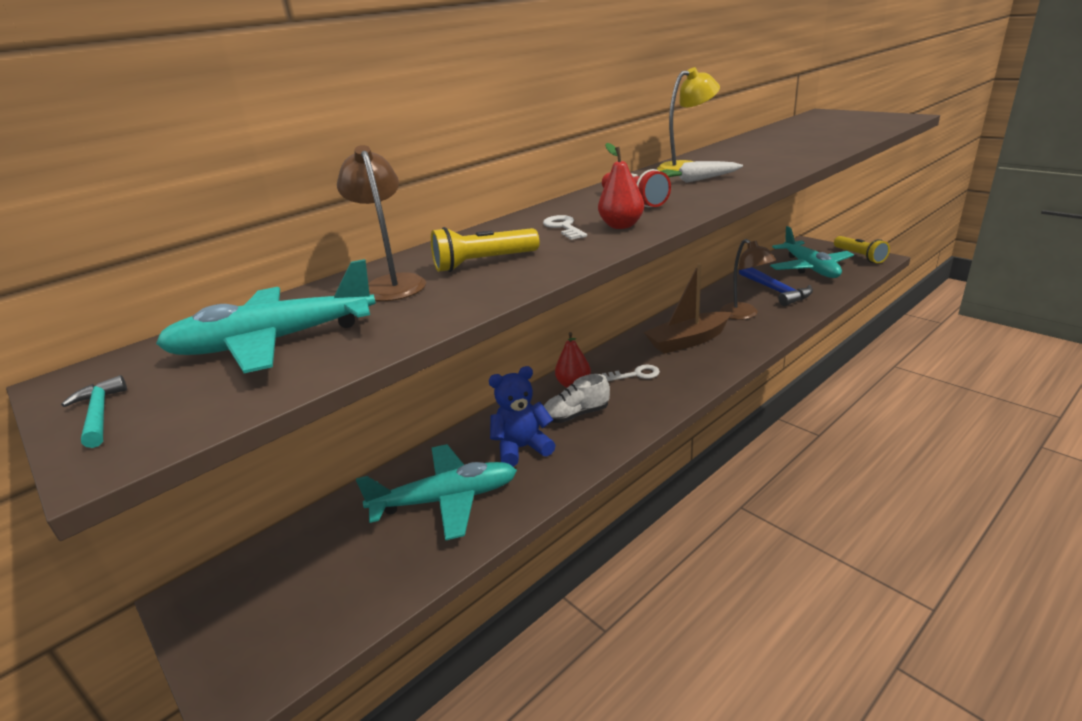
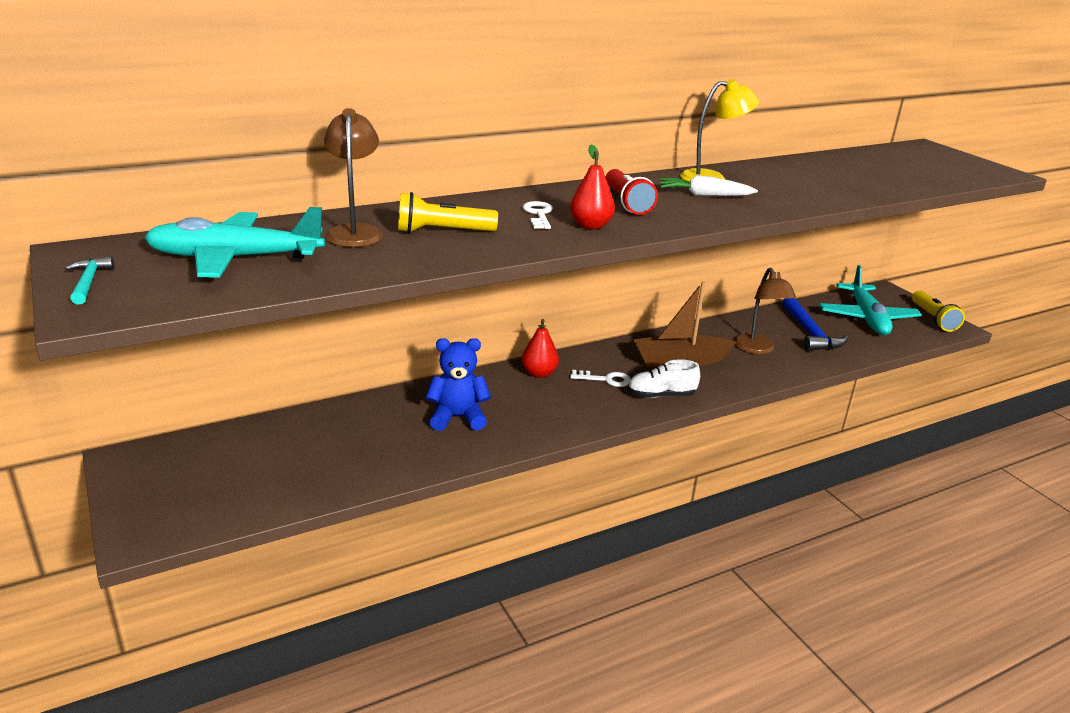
camera: 10 degrees right, 0 degrees up
(446, 500) = (367, 442): turquoise plane -> none
(576, 415) = (525, 401): white shoe -> white shoe (661, 395)

